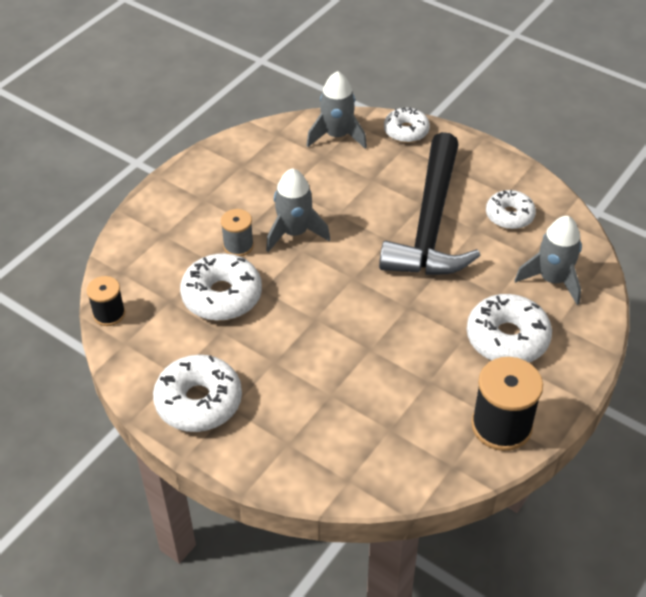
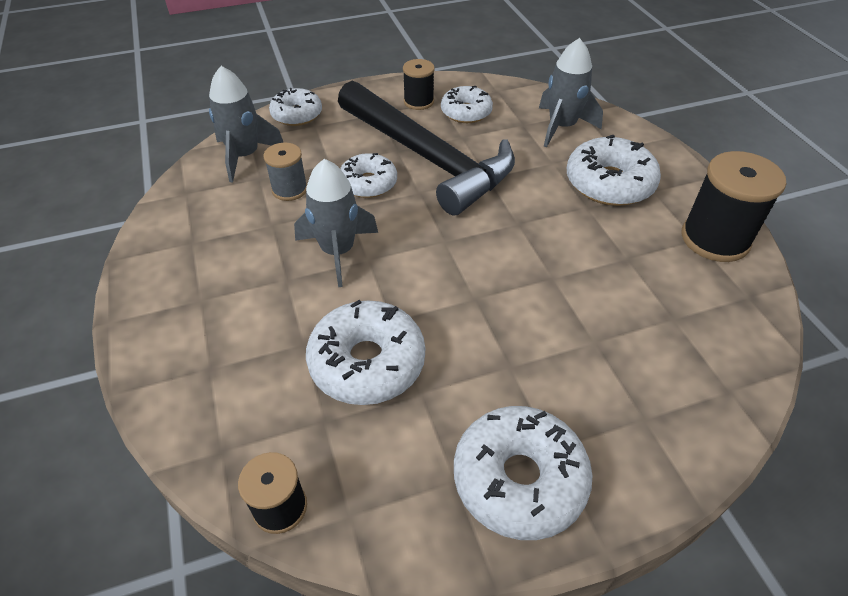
camera: 55 degrees left, 0 degrees up
(238, 246) = (306, 307): grey spool -> grey spool (289, 189)
(371, 209) = (368, 183): none -> white donut
(493, 183) = (418, 102): none -> black spool

